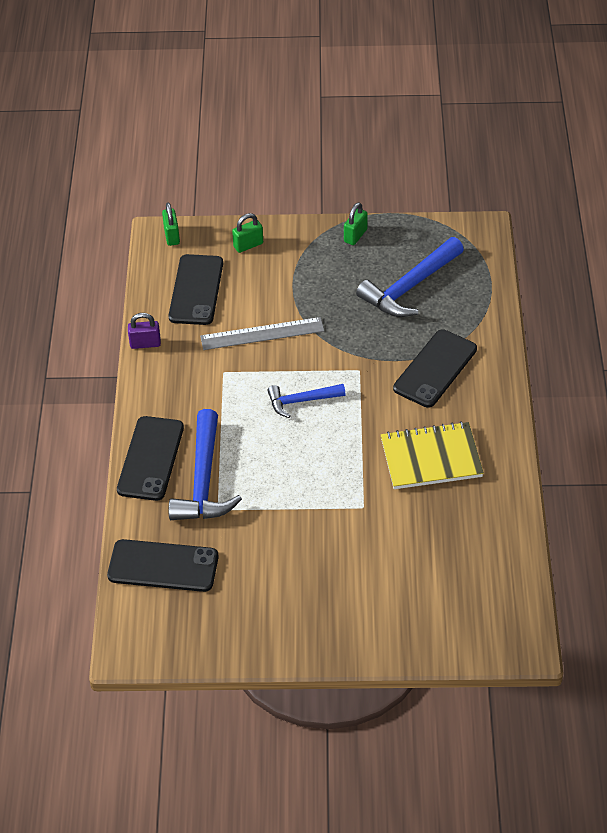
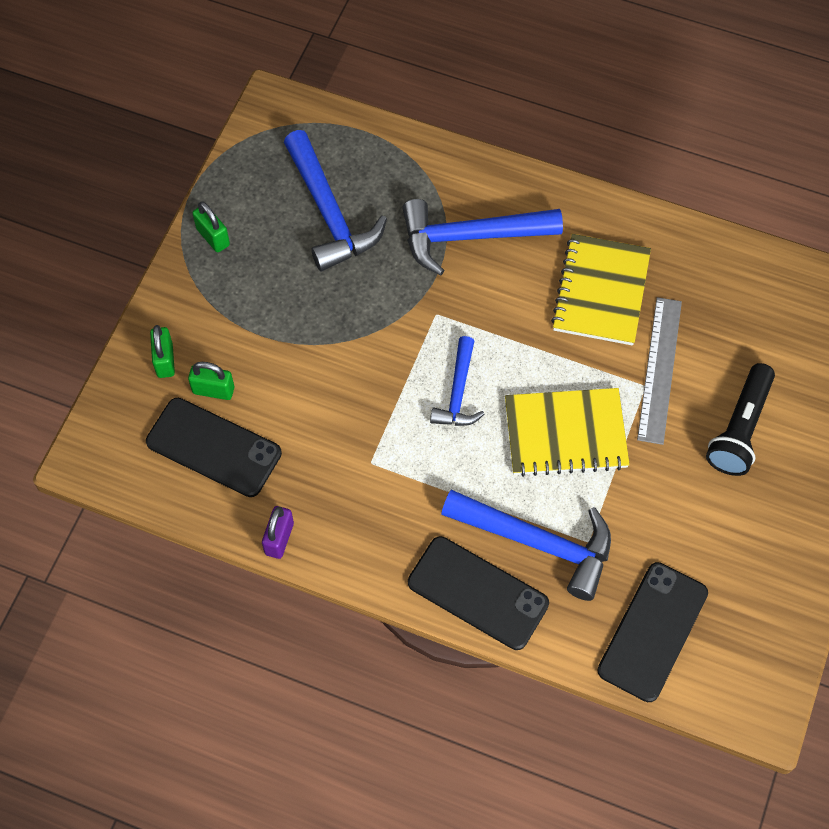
camera: 70 degrees left, 15 degrees up
(172, 236) = (98, 444): green padlock -> green padlock (213, 390)
(262, 334) = (328, 397): grey ruler -> grey ruler (659, 369)
(298, 471) = (565, 433): none -> yellow notebook
(355, 576) = (740, 429): none -> black flashlight
(435, 369) = (470, 237): black phone -> blue hammer

